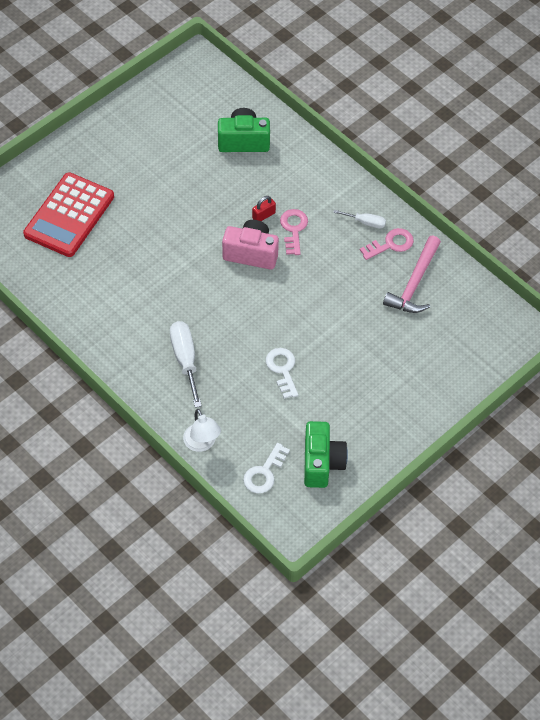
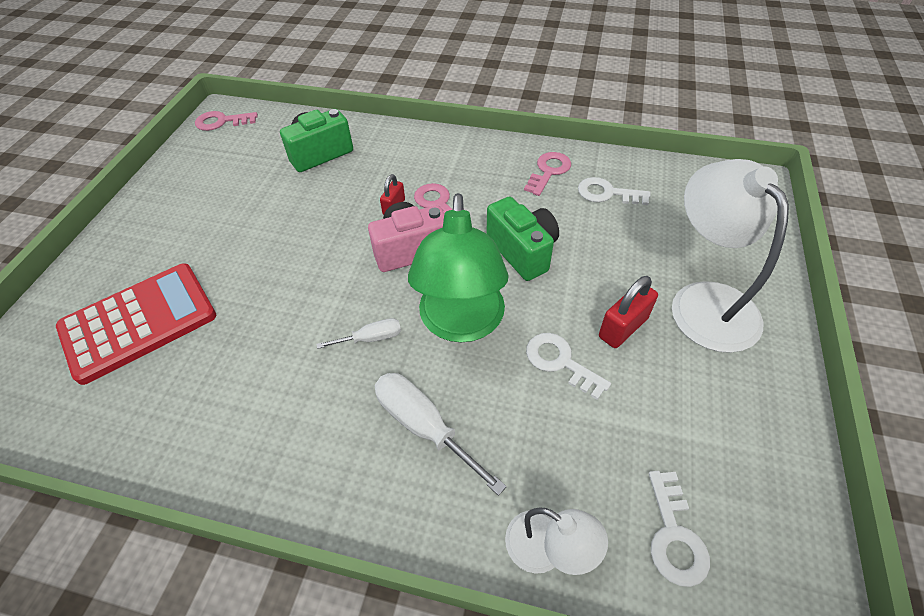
camera: 30 degrees left, 5 degrees down
(69, 215) = (139, 322): red calculator -> red calculator turned 120 degrees counterclockwise
(192, 71) = (222, 122): none -> pink key
(246, 318) = (461, 324): none -> green lamp
(322, 463) = (729, 463): green camera -> green camera (522, 251)
(335, 372) = (623, 328): none -> red padlock
(365, 222) = (506, 165): white screwdriver -> white screwdriver (371, 338)
(399, 385) = (704, 301): none -> white lamp
(414, 283) = (607, 193): pink hammer -> white key

